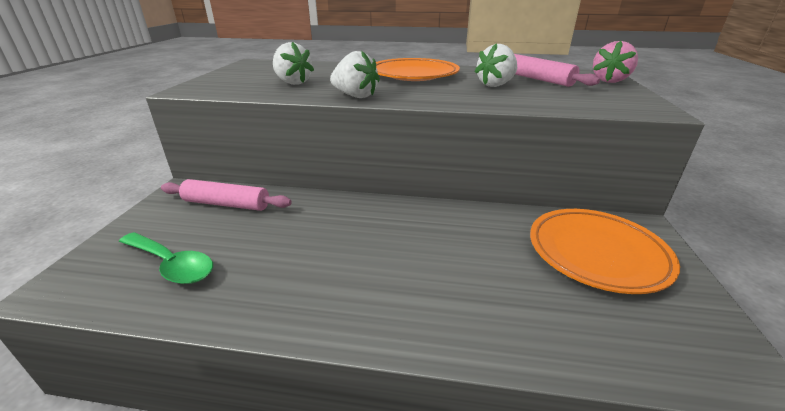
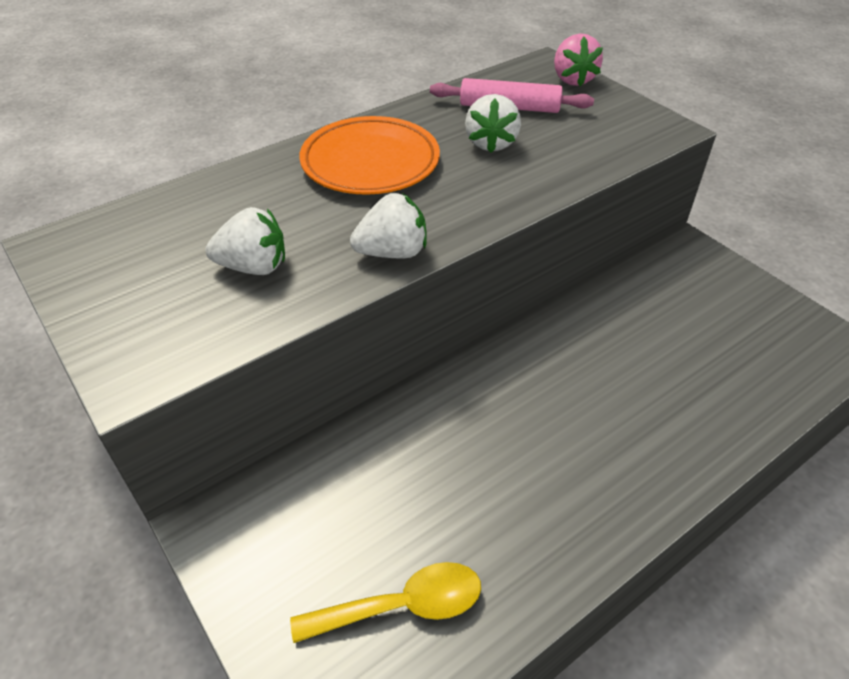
camera: 45 degrees left, 15 degrees up
(172, 264) = (402, 606): green spoon -> yellow spoon
(226, 204) = (313, 496): pink rolling pin -> none
(596, 253) = (693, 301): orange plate -> none

